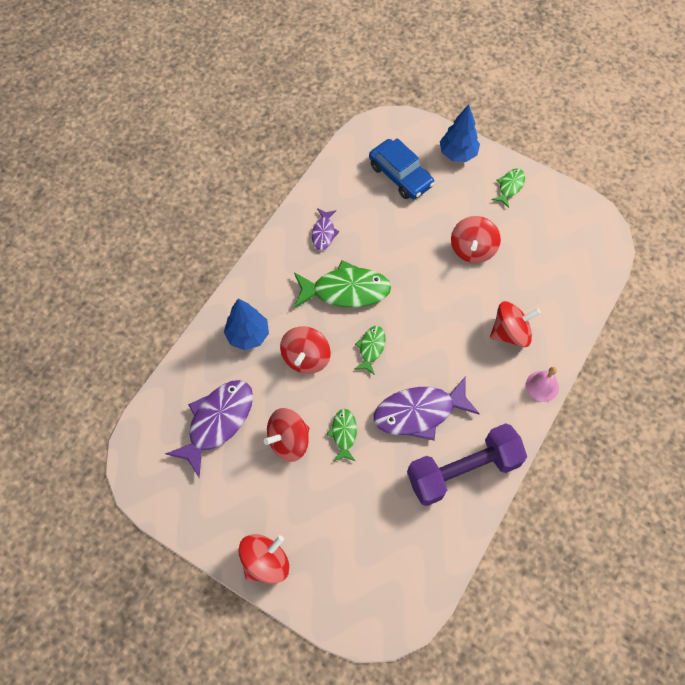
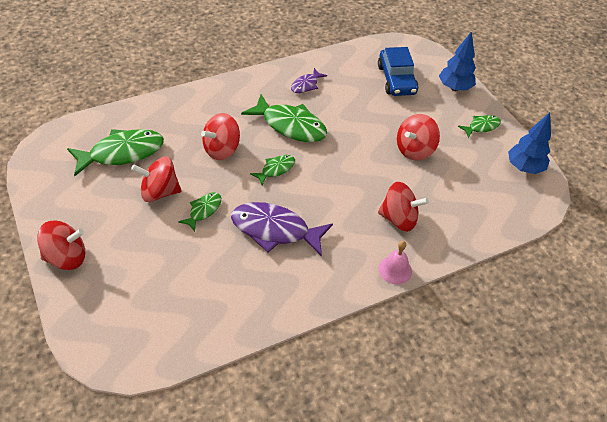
camera: 30 degrees right, 15 degrees down
(217, 422) = (122, 153): purple fish -> green fish
(248, 335) = (194, 115): blue tree -> blue tree (524, 167)
(463, 470) = (274, 289): purple dumbbell -> none

